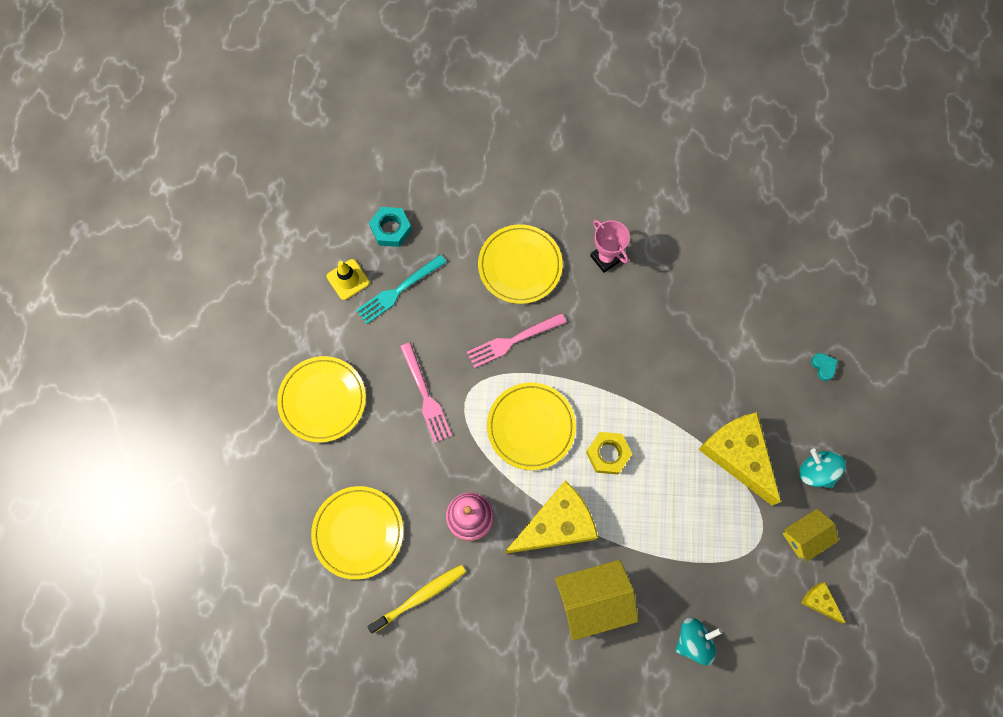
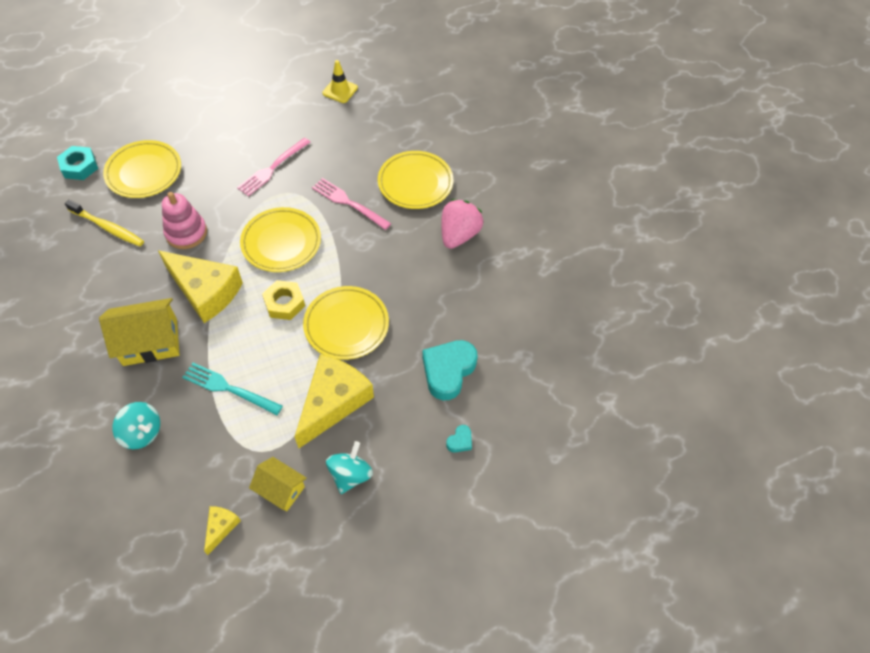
camera: 60 degrees right, 15 degrees down
(322, 400) = (238, 113): yellow plate -> yellow plate (346, 325)
(391, 229) = (395, 98): turquoise nut -> turquoise nut (79, 166)
(398, 291) = (348, 121): turquoise fork -> turquoise fork (228, 388)
(593, 600) = (150, 342): yellow house -> yellow house turned 60 degrees counterclockwise
(605, 258) = (459, 235): pink trophy -> pink strawberry
(751, 342) = (448, 371): none -> turquoise heart

